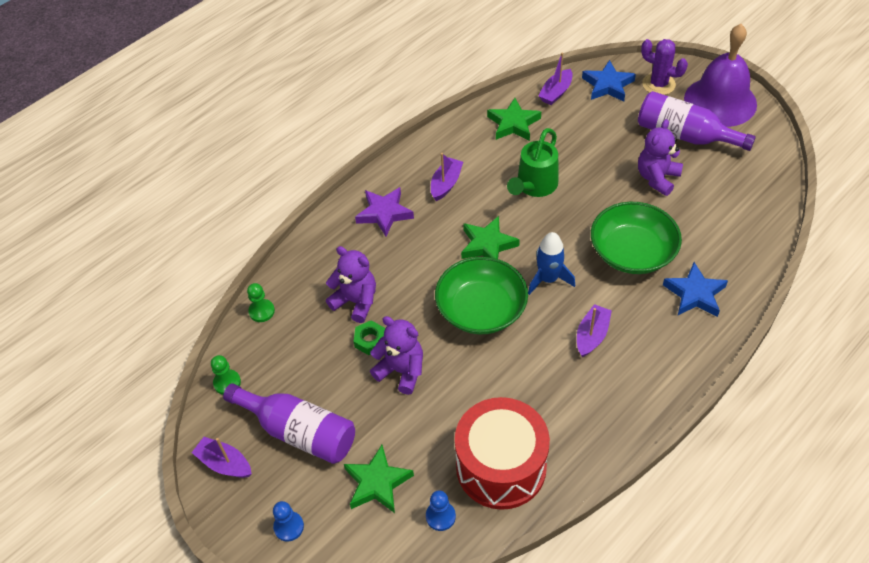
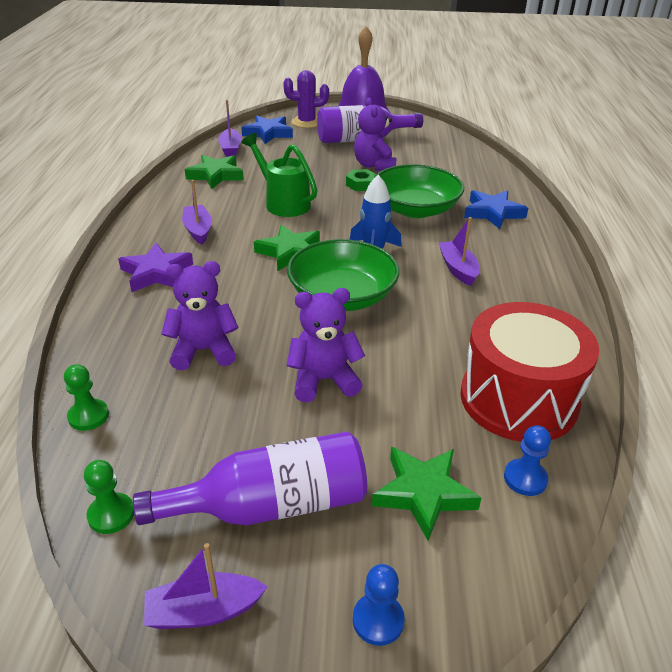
camera: 45 degrees left, 15 degrees down
(370, 340) = (258, 373): green nut -> green nut (361, 184)
(534, 186) = (283, 203): green watering can -> green watering can turned 150 degrees clockwise

